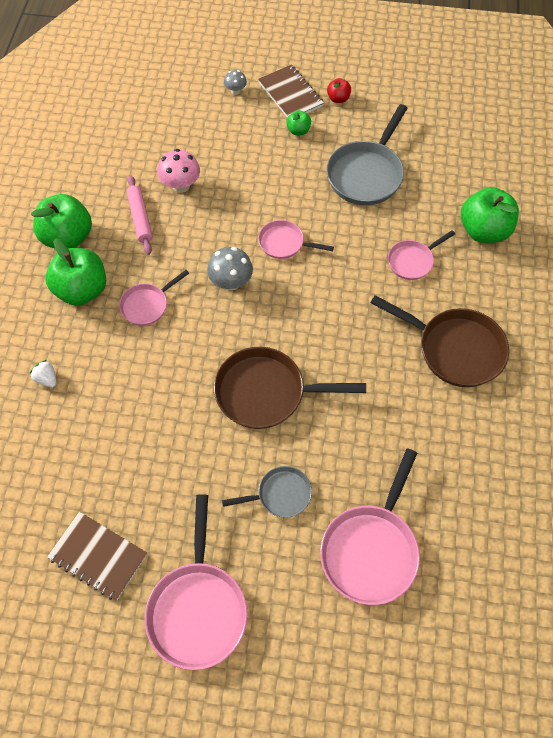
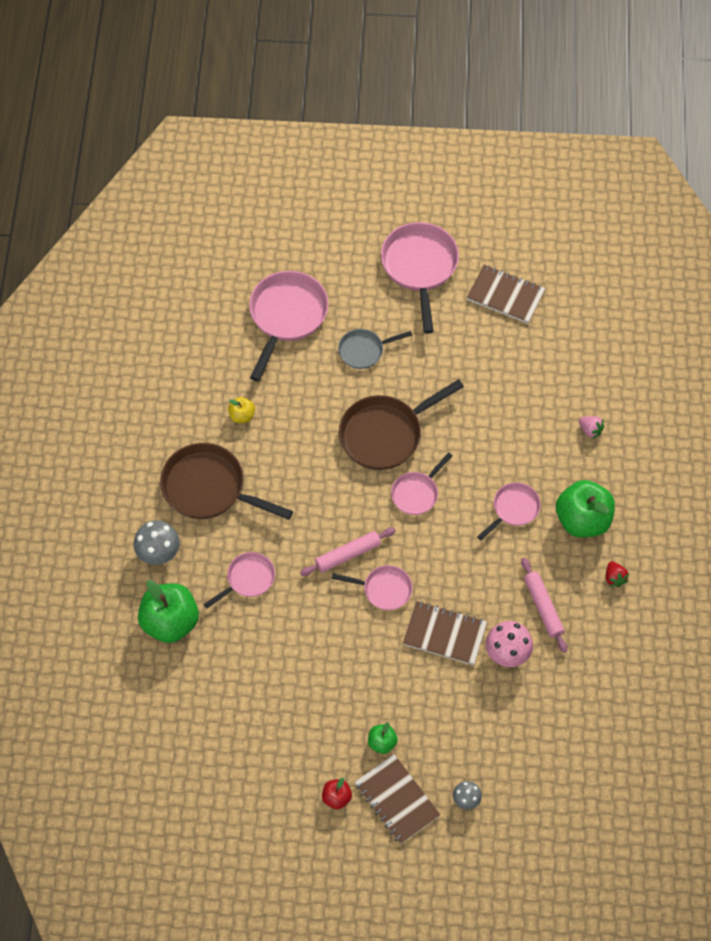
camera: 175 degrees right, 0 degrees up
(47, 379) = (590, 430): white strawberry -> pink strawberry
(68, 237) = (614, 578): green apple -> red strawberry
(231, 282) = (434, 540): grey mushroom -> grey mushroom (158, 553)
(233, 204) = (444, 634): none -> brown notebook
(241, 328) = (416, 493): none -> pink pan
(266, 392) = (385, 434): brown pan -> brown pan turned 150 degrees clockwise
(316, 275) = (348, 555): none -> pink rolling pin
(366, 174) = (299, 686): grey pan -> none
(423, 425) = (242, 416): none -> yellow apple

